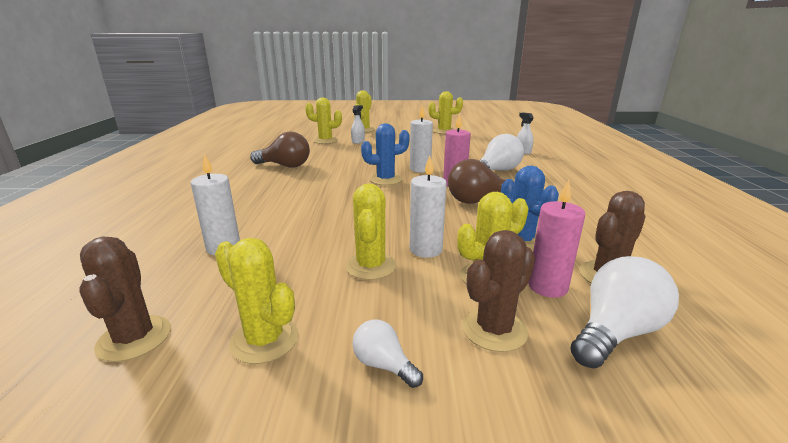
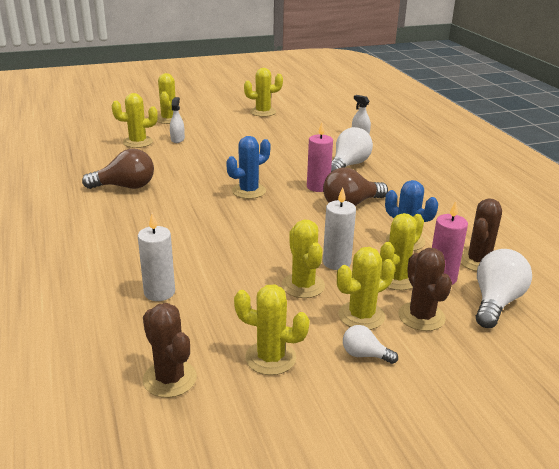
camera: 20 degrees left, 5 degrees up
(414, 312) = (361, 316): none -> yellow cactus
(420, 169) = (273, 172): white candle -> none
(494, 330) = (421, 316): brown cactus -> brown cactus turned 45 degrees counterclockwise

